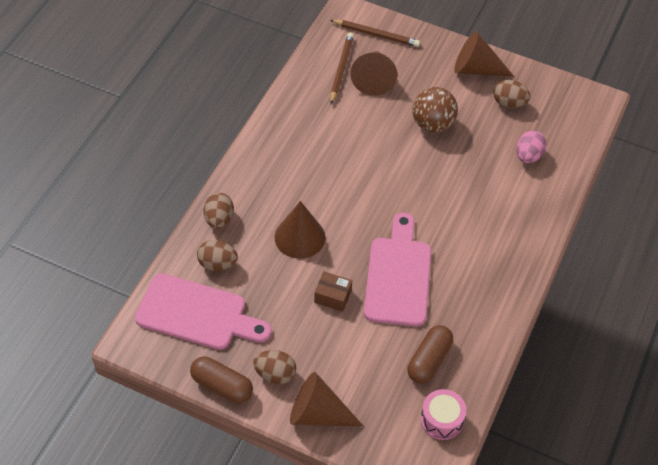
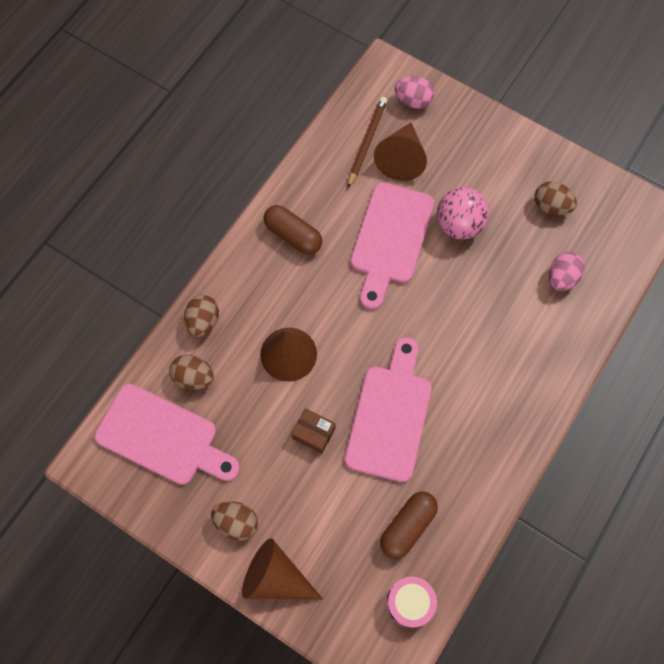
camera: 10 degrees right, 15 degrees up
(222, 386) = (177, 529): brown capsule -> brown capsule (293, 235)
(374, 140) = (390, 239): none -> pink cutting board
(376, 35) = (413, 101): brown pencil -> pink egg
(432, 124) = (459, 224): brown ball -> pink ball
(476, 69) = (520, 157): brown cone -> none

